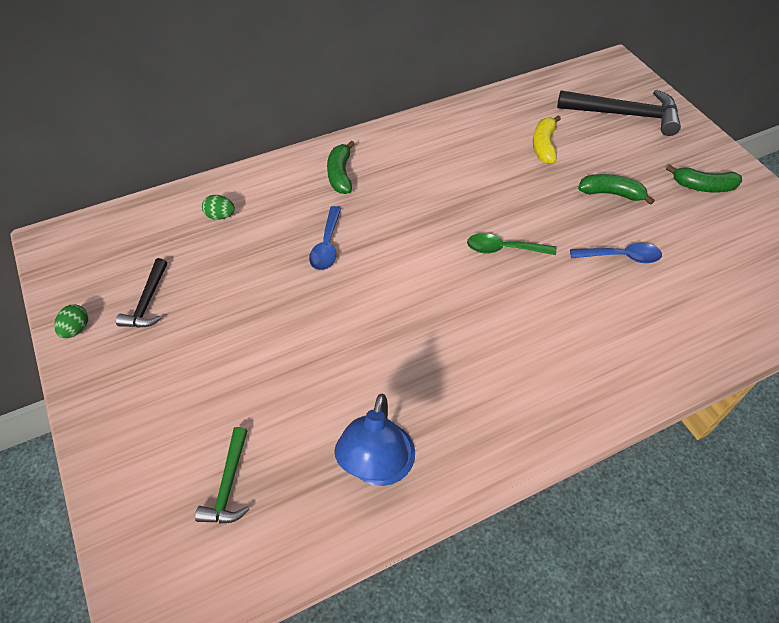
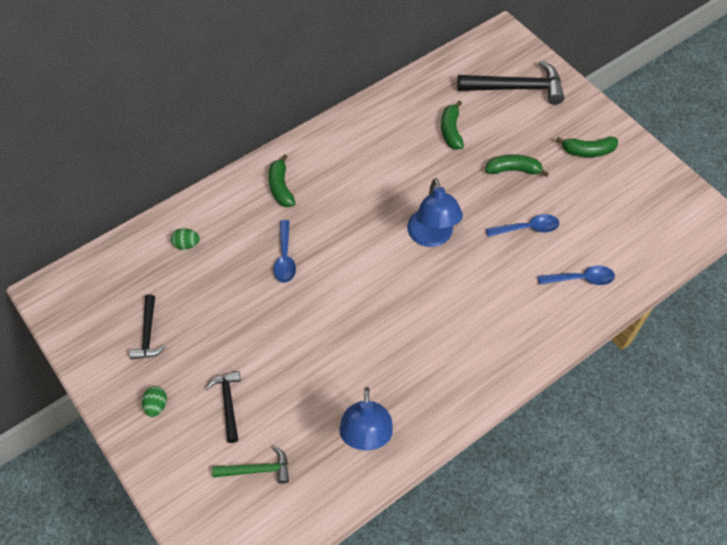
camera: 10 degrees left, 5 degrees up
(76, 329) = (96, 368): green egg -> green egg (156, 405)
(216, 396) = (228, 403): none -> black hammer
(228, 484) = (257, 470): green hammer -> green hammer turned 90 degrees counterclockwise
(503, 249) = (431, 237): green spoon -> blue lamp
(544, 146) = (451, 131): yellow banana -> green banana
(683, 323) = (581, 279): none -> blue spoon

